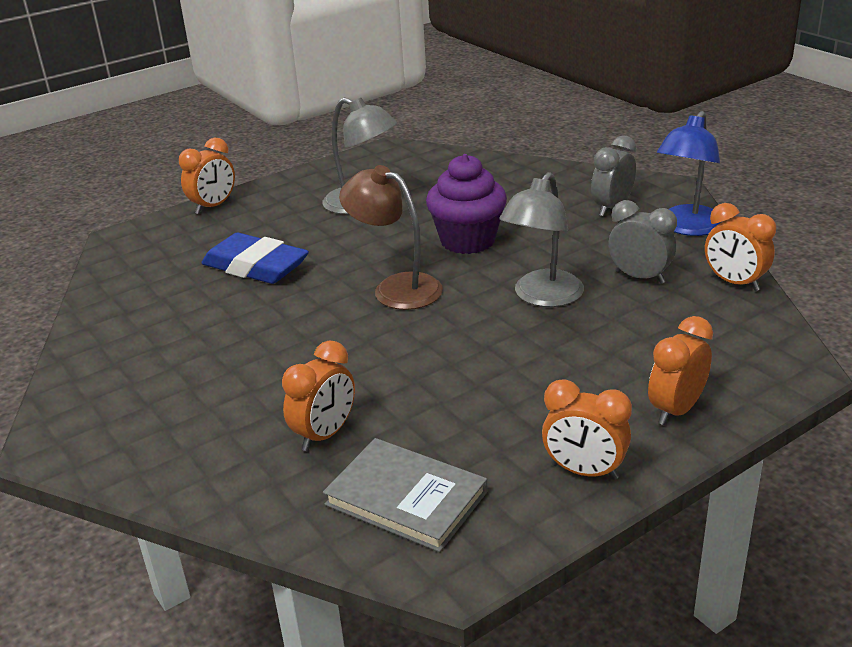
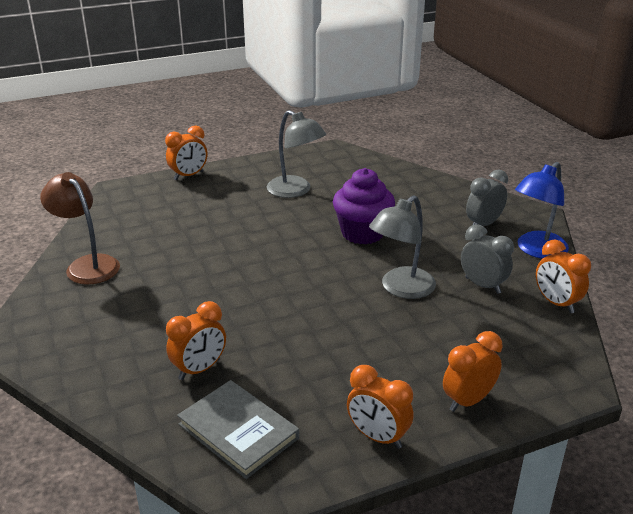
camera: 10 degrees right, 0 degrees up
(255, 267) = (200, 228): blue eraser -> none
(396, 288) = (295, 262): brown lamp -> brown lamp (87, 265)

